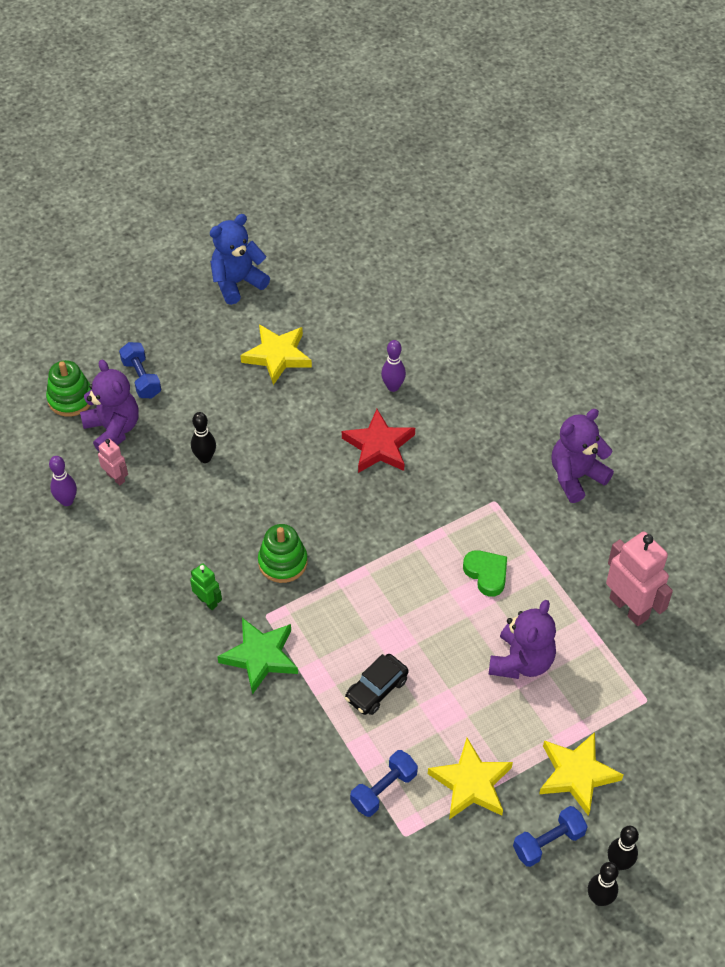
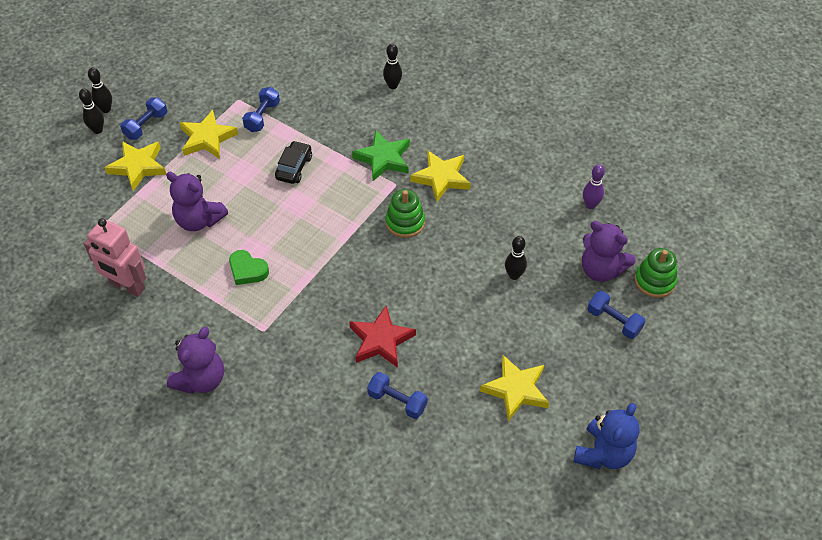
camera: 155 degrees right, 0 degrees up
(116, 477) = (569, 234): pink robot -> none
(184, 768) = (392, 85): none -> black bowling pin
(207, 601) = (441, 178): green robot -> yellow star
(393, 387) = (397, 401): purple bowling pin -> blue dumbbell
(521, 661) = (199, 220): purple teddy bear -> purple teddy bear turned 60 degrees counterclockwise

